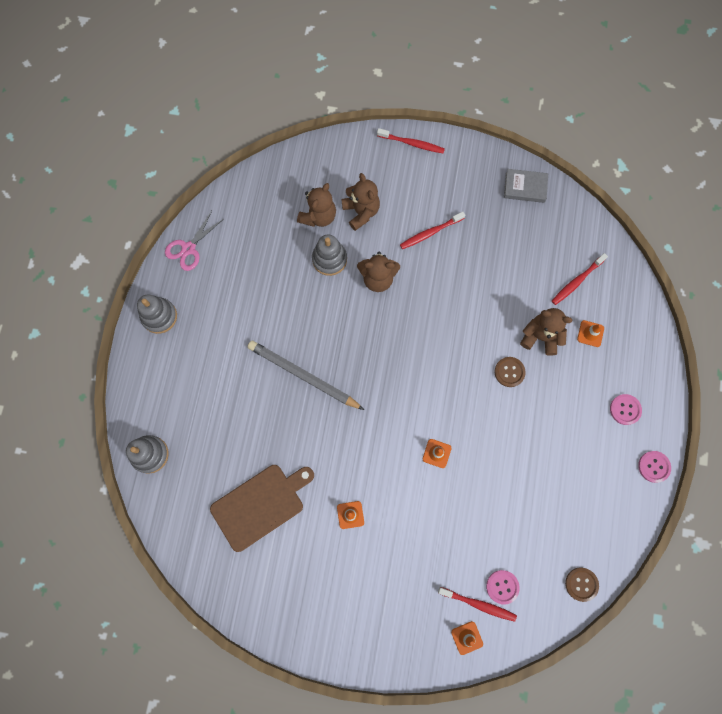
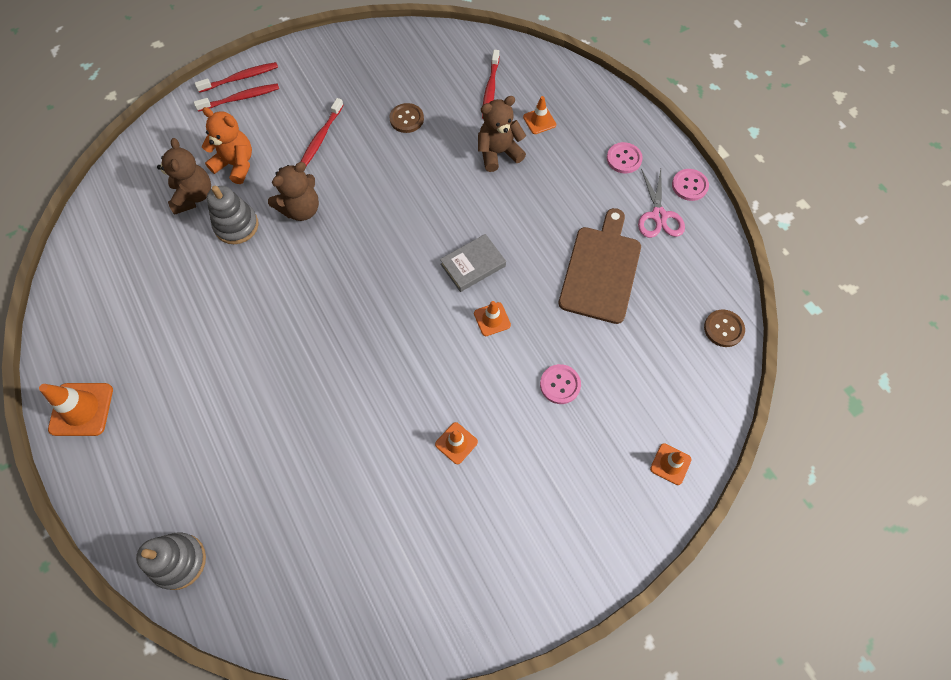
camera: 40 degrees left, 10 degrees down
(159, 316) = (81, 409): grey stacking toy -> orange traffic cone
(188, 248) = (67, 319): pink scissors -> pink scissors (658, 216)
(260, 505) = (352, 511): brown cutting board -> brown cutting board (601, 270)
(303, 375) = (296, 349): grey pencil -> none
(361, 212) = (236, 164): brown teddy bear -> orange teddy bear
(478, 604) = (652, 424): red toothbrush -> red toothbrush (240, 98)
(502, 586) = (659, 389): pink button -> pink button (560, 384)
(509, 372) = (497, 201): brown button -> brown button (406, 119)
(525, 187) = (378, 48): grey book -> grey book (473, 265)

